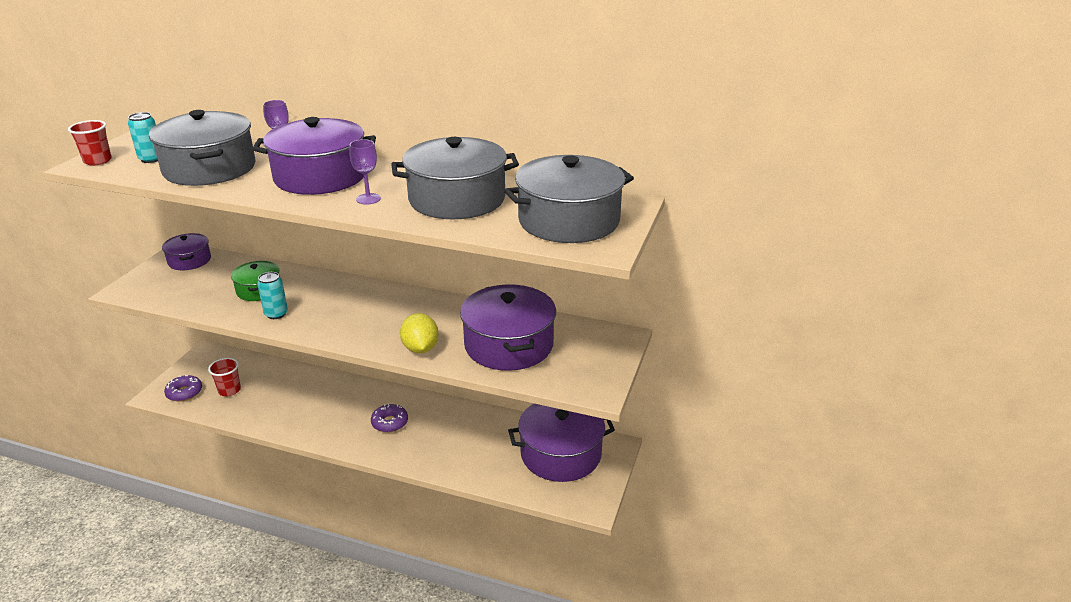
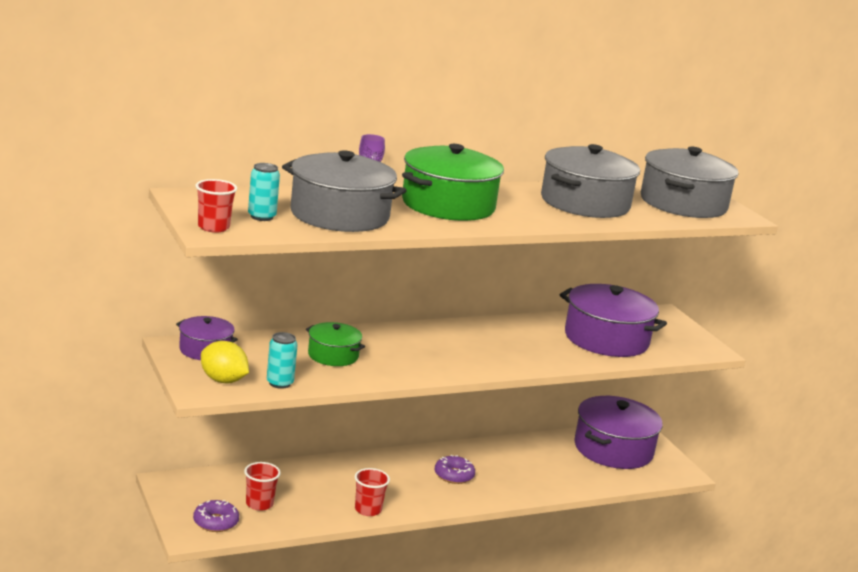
camera: 45 degrees left, 10 degrees down
(276, 314) = (391, 368): turquoise can -> turquoise can (280, 383)
(286, 425) = (368, 509): none -> red cup
(320, 176) = (448, 205): purple pot -> green pot
(368, 199) = (527, 214): purple goblet -> none
(420, 348) = (553, 359): yellow lemon -> yellow lemon (223, 380)

